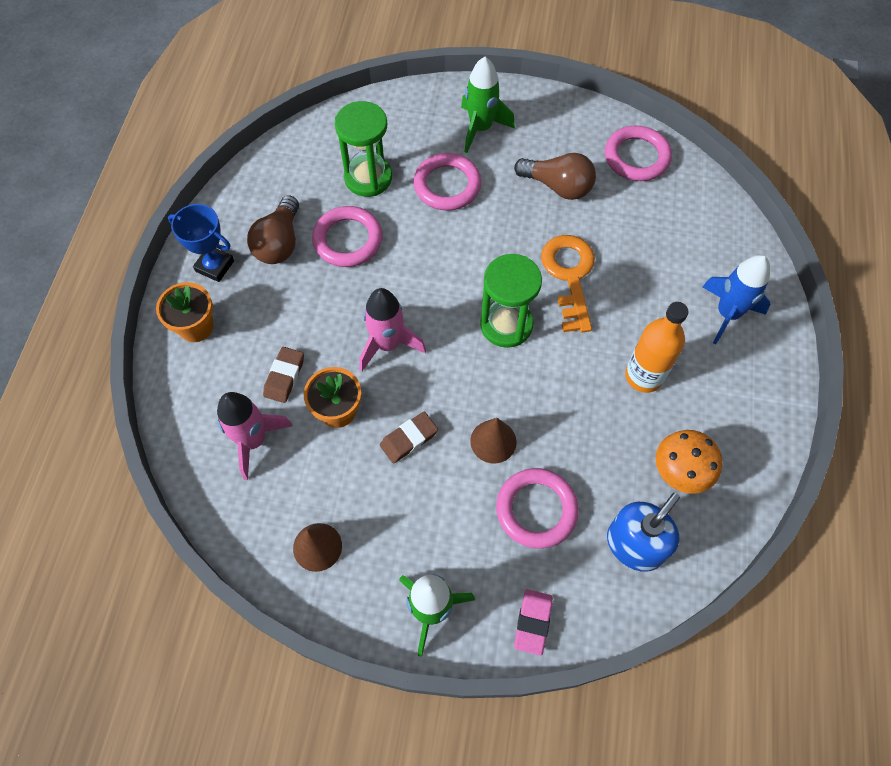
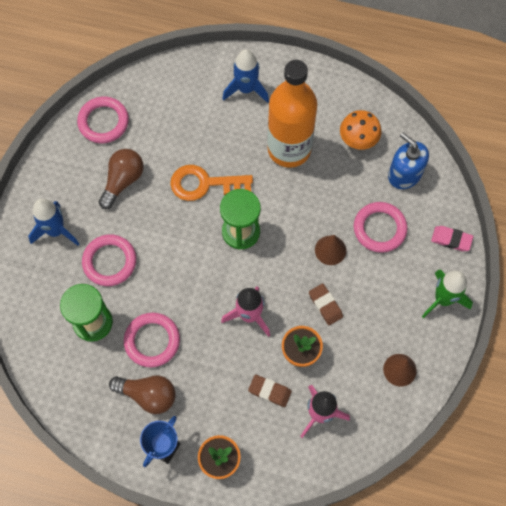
camera: 85 degrees left, 5 degrees up
(481, 128) = (56, 231): green rocket -> blue rocket
(643, 376) = (289, 149): orange bottle -> orange bottle, size x1.66

